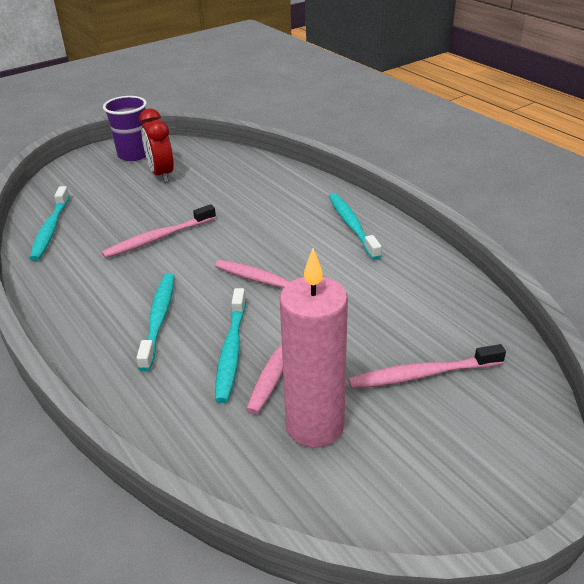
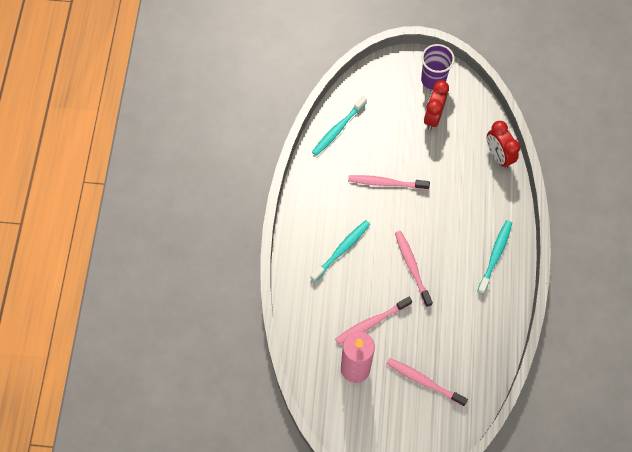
camera: 40 degrees right, 30 degrees up
(231, 351) = (357, 298): turquoise toothbrush -> none
(263, 166) = (498, 156): none -> red clock

